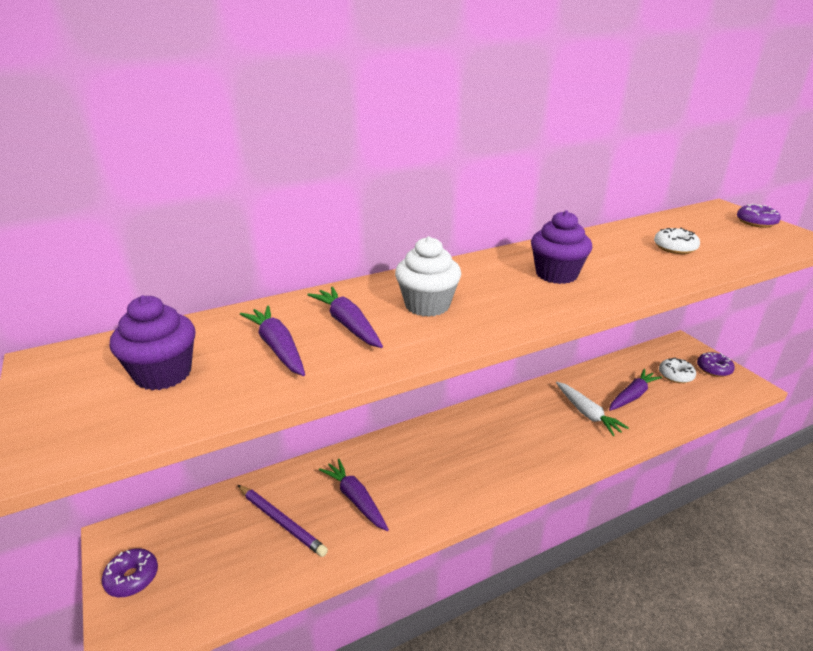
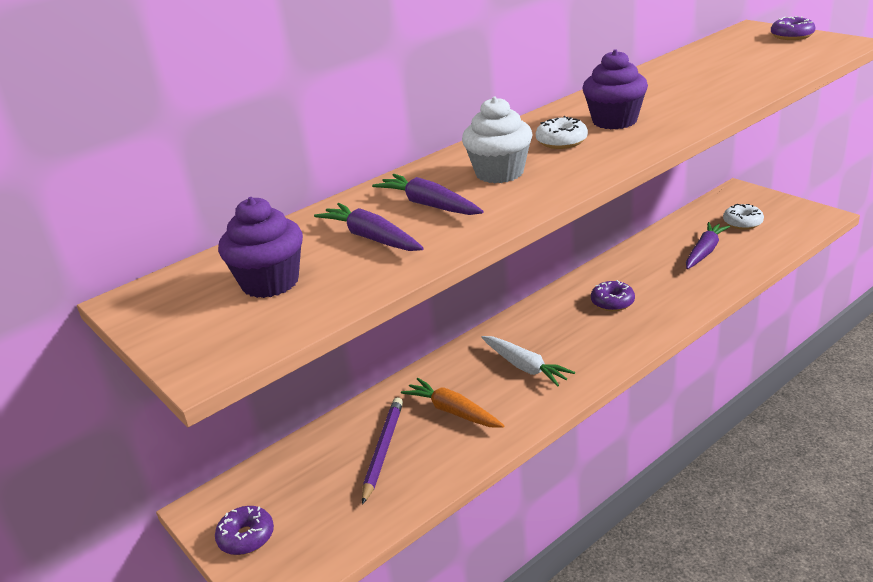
camera: 10 degrees left, 0 degrees up
(281, 522) = (383, 450): purple pencil -> purple pencil turned 105 degrees counterclockwise
(355, 499) = (453, 411): purple carrot -> orange carrot
(587, 413) = (664, 278): white carrot -> white carrot (525, 367)
(675, 248) = (721, 74): white donut -> white donut (561, 141)
(714, 369) = (779, 208): purple donut -> purple donut (612, 302)

